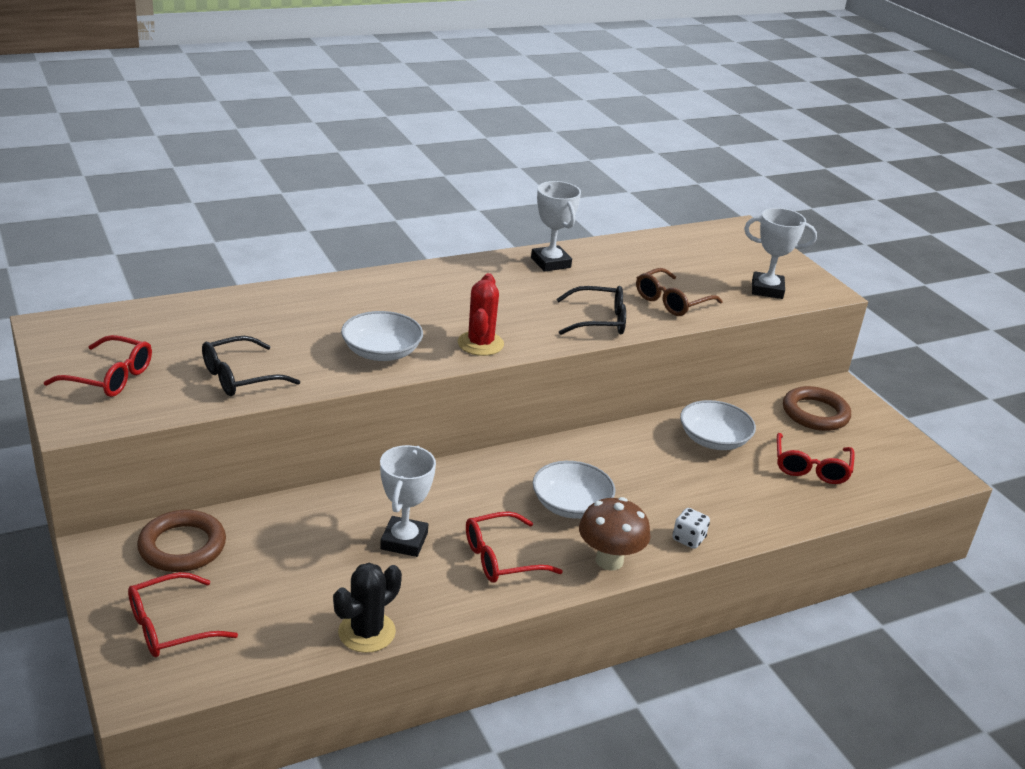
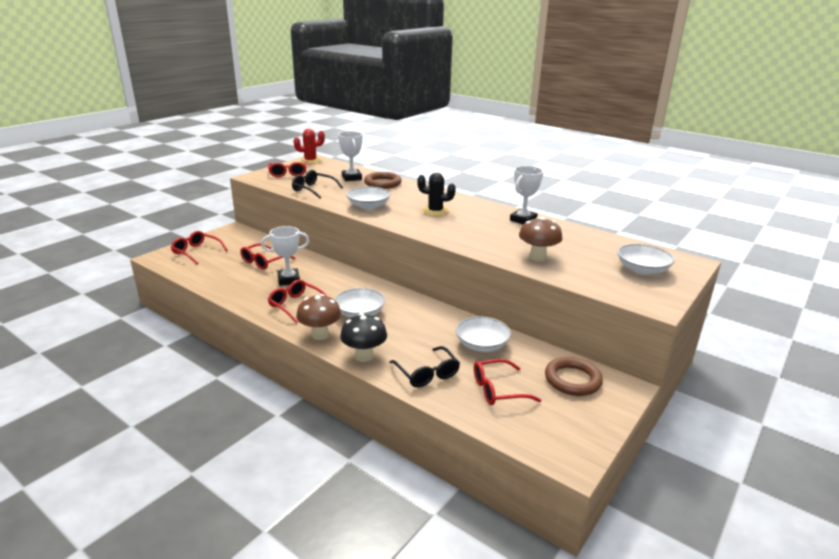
camera: 65 degrees right, 5 degrees down
(182, 546) = (247, 240): brown ring -> brown ring (382, 183)
(304, 550) = (263, 261): none -> red glasses
(367, 632) = (217, 288): black cactus -> black cactus (435, 211)
(480, 344) = (406, 222): red cactus -> red cactus (310, 161)
(599, 321) = (477, 243): black glasses -> black glasses (427, 373)
(672, 301) = (537, 257): brown glasses -> brown mushroom
(688, 539) = (364, 356): white dice -> black mushroom
(743, 260) = (642, 269): none -> white bowl
(767, 289) = (613, 284): white trophy -> white trophy (352, 178)

